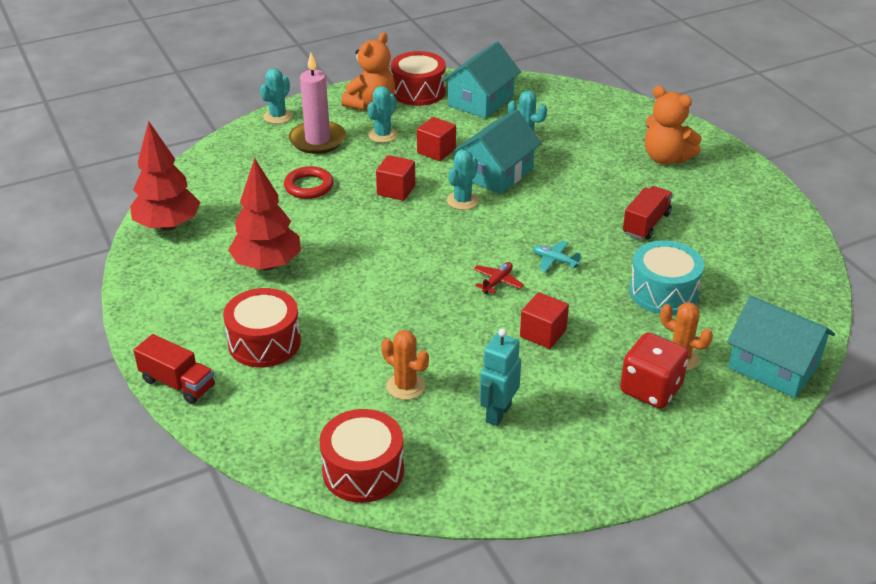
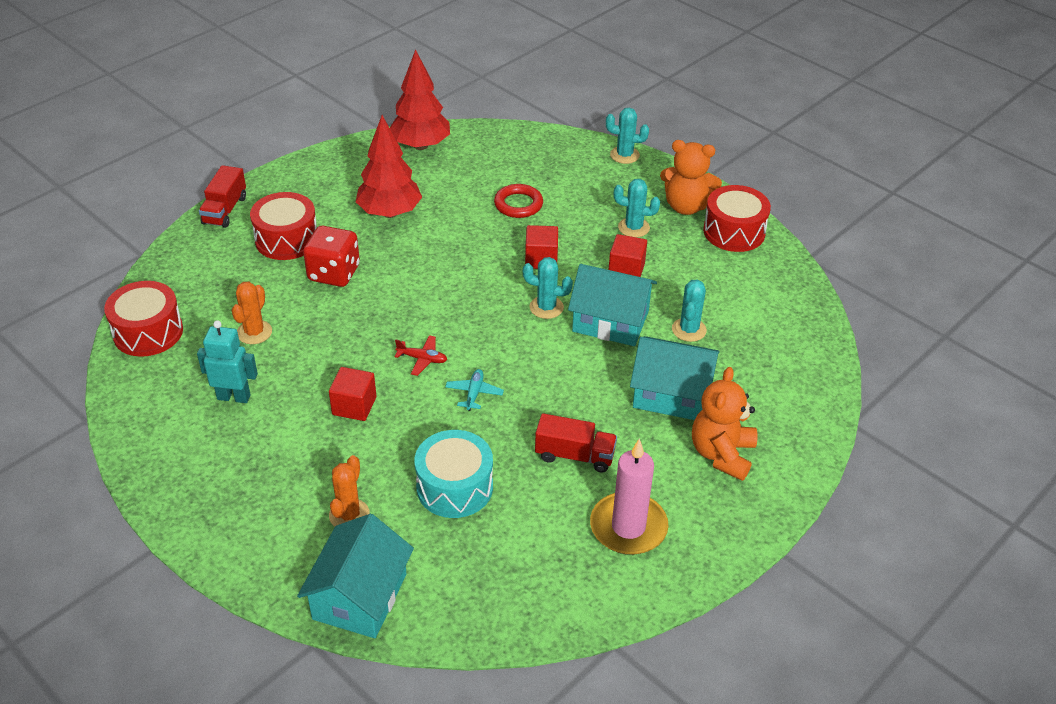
camera: 70 degrees right, 5 degrees up
(317, 140) = (598, 189): pink candle -> pink candle (628, 527)
(480, 101) = (747, 280): turquoise house -> turquoise house (671, 394)
(651, 389) = (294, 498): red dice -> red dice (334, 273)

